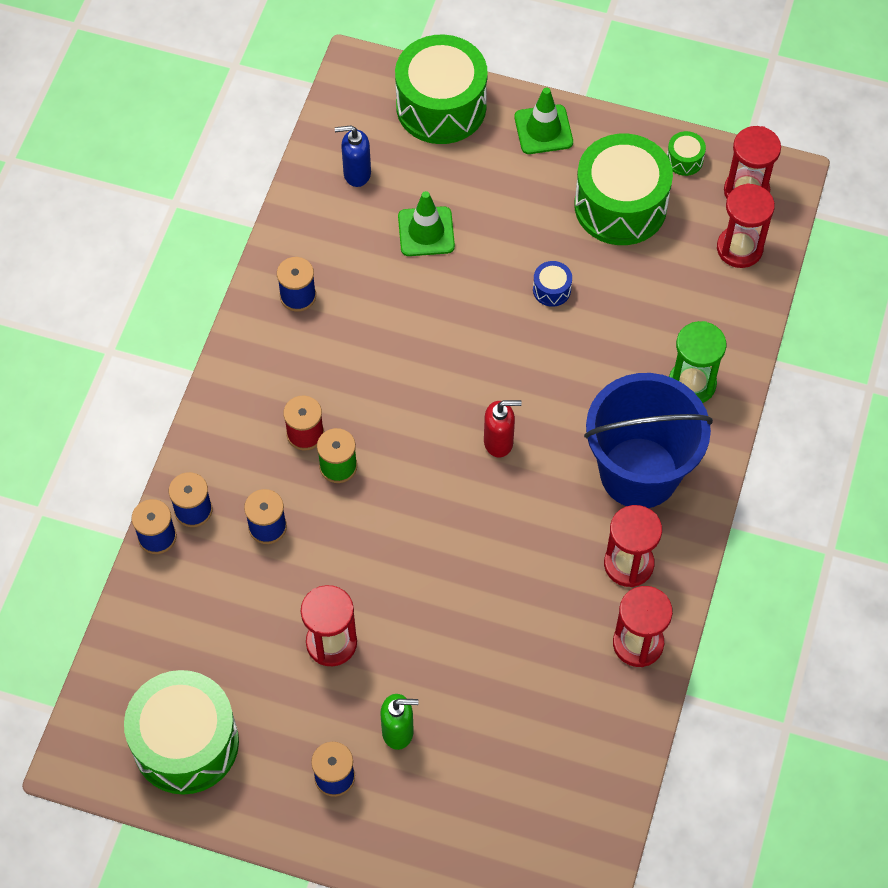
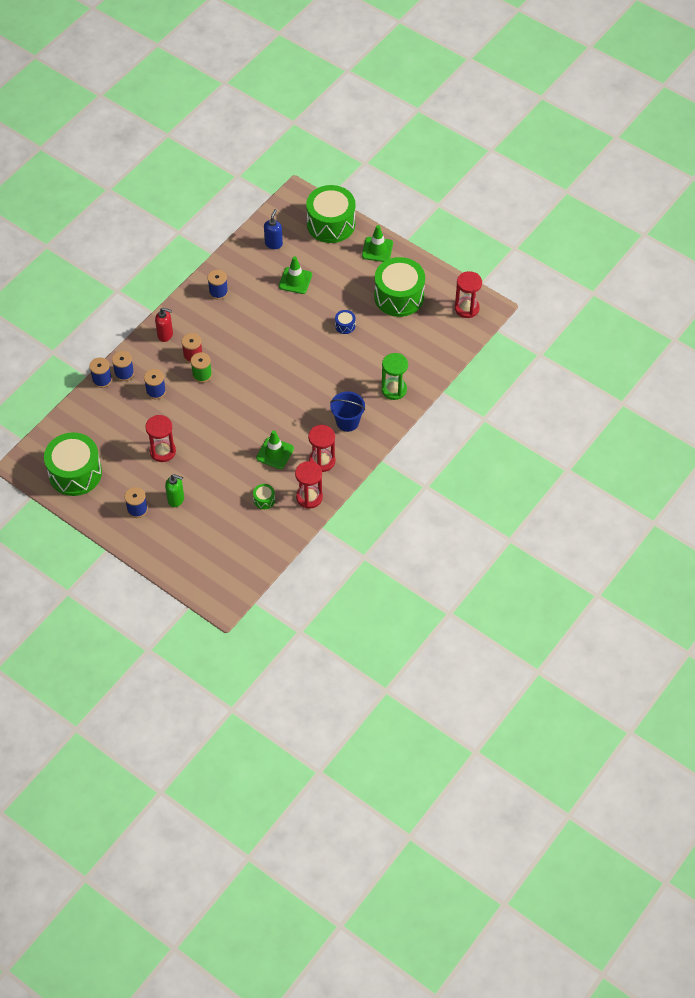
camera: 20 degrees right, 5 degrees down
(356, 173) = (273, 243): blue soap dispenser -> blue soap dispenser turned 90 degrees clockwise
(499, 442) = (285, 387): red soap dispenser -> red soap dispenser (165, 335)
(537, 577) = (275, 453): none -> green traffic cone
(639, 473) = (347, 422): blue bucket -> blue bucket, size x0.55
(684, 160) = (442, 284): green drum -> green drum (264, 500)
(739, 248) = (449, 334): red hourglass -> none

